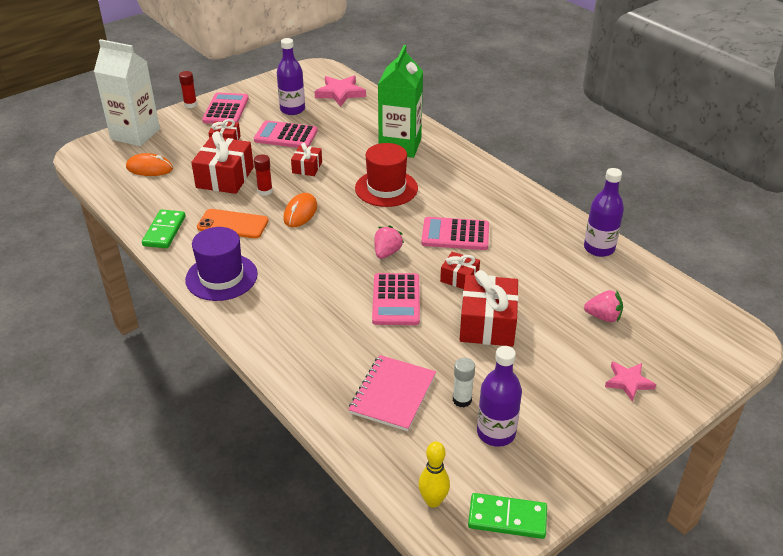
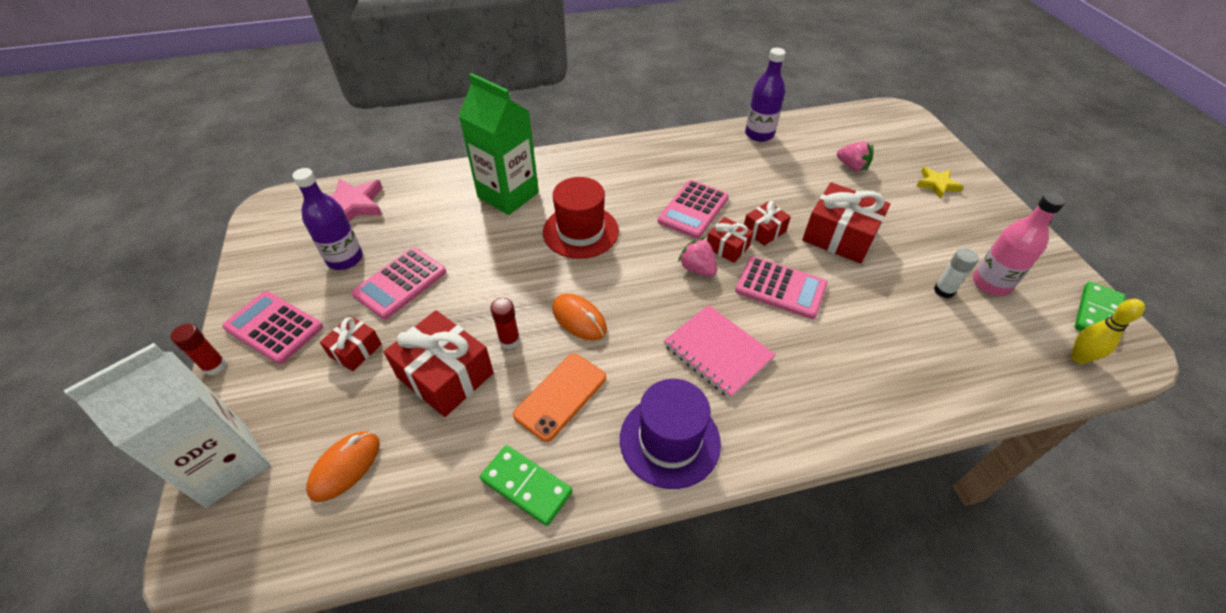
camera: 65 degrees left, 10 degrees up
(307, 167) = (488, 284): red gift -> red gift (727, 247)
(392, 394) = (928, 339): pink notebook -> pink notebook (717, 352)
(496, 433) = (991, 283): purple bottle -> pink bottle
(603, 317) = (852, 166): pink strawberry -> pink strawberry turned 90 degrees clockwise
(628, 382) = (937, 184): pink star -> yellow star

